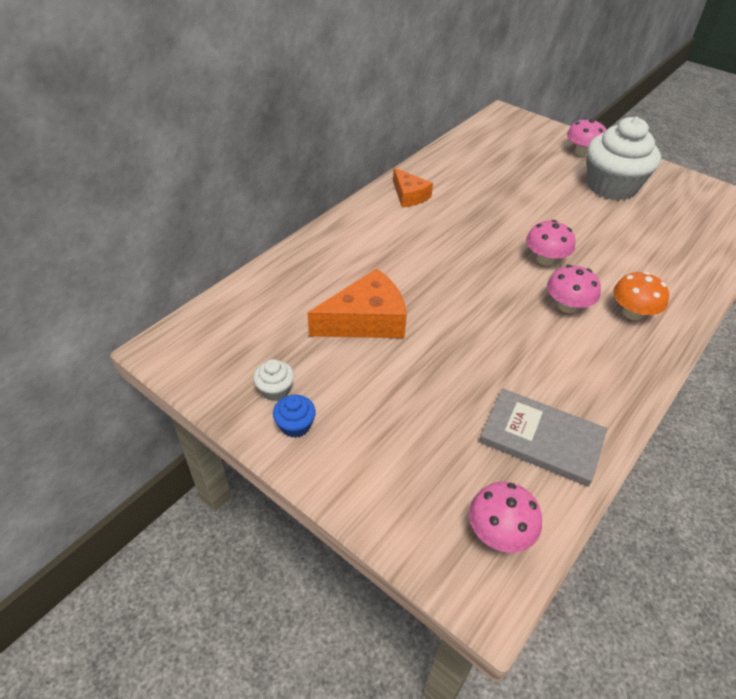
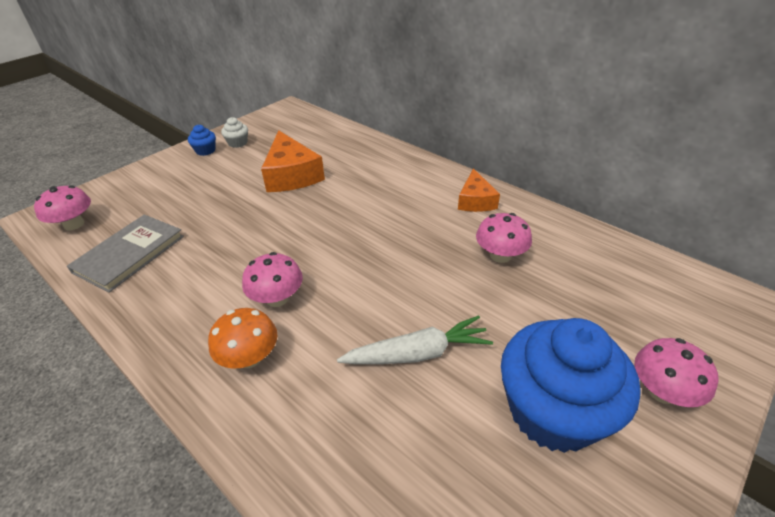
camera: 95 degrees right, 5 degrees down
(409, 195) = (475, 201): orange cheese -> orange cheese turned 60 degrees counterclockwise
(545, 259) = (360, 293): pink mushroom -> pink mushroom (500, 255)
(592, 232) = (418, 353): none -> white carrot
(611, 186) = (553, 411): white cupcake -> blue cupcake

